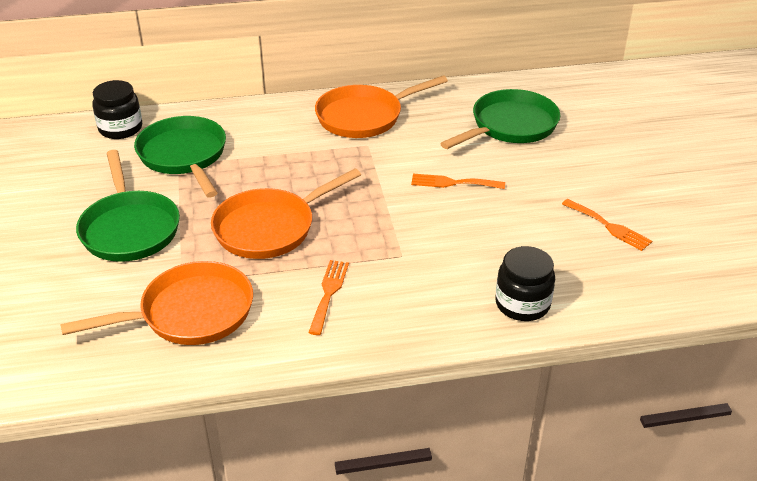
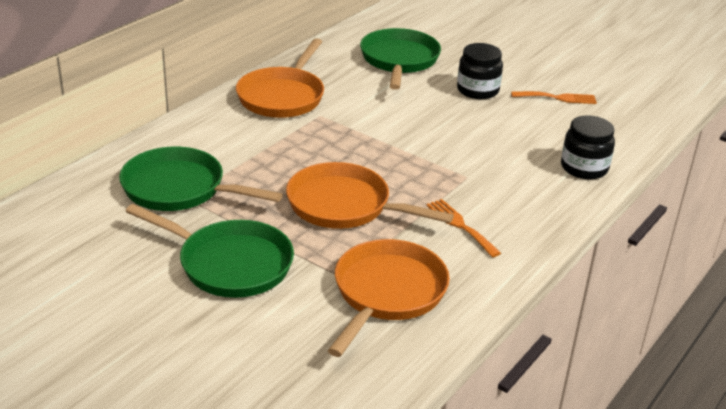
camera: 45 degrees left, 5 degrees down
(120, 128) = (76, 194): black jar -> black jar (477, 90)
(270, 228) = (344, 206): orange pan -> orange pan turned 105 degrees clockwise
(453, 183) = (422, 114): orange fork -> none

